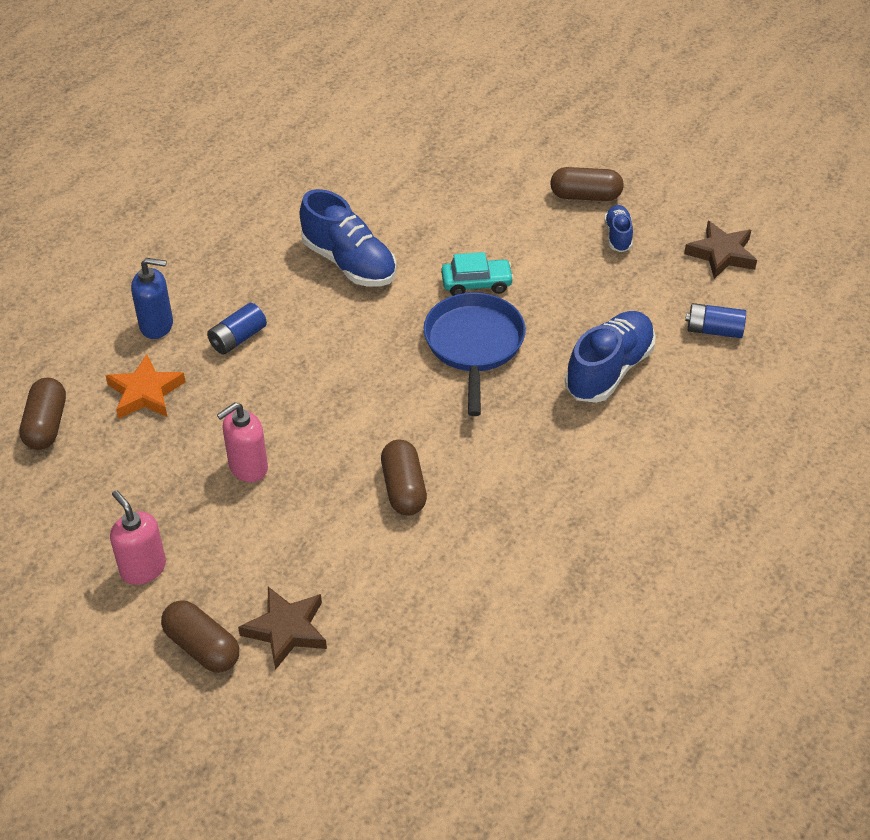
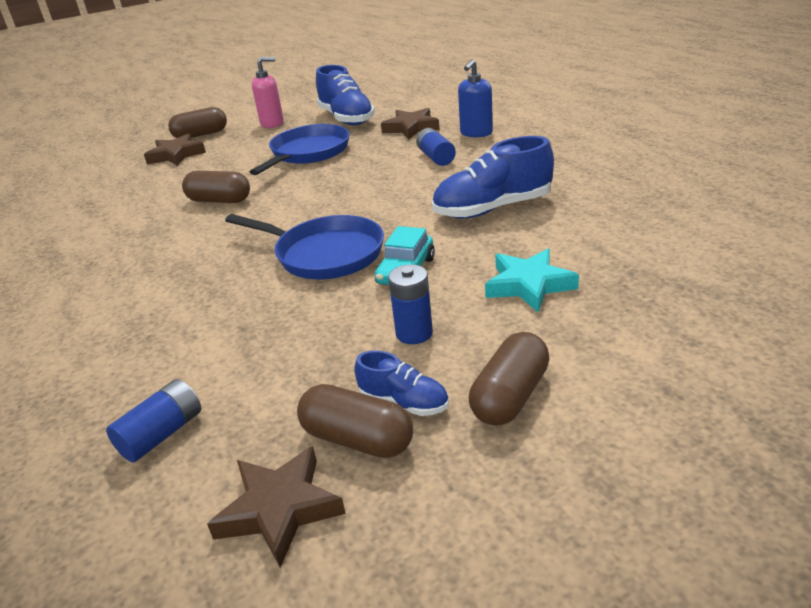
camera: 120 degrees right, 15 degrees down
(46, 425) = (412, 104): brown capsule -> brown capsule (357, 439)
(145, 393) = (411, 128): orange star -> brown star
(248, 467) = (308, 153): pink soap dispenser -> blue pan
(464, 214) = (529, 285): none -> turquoise star
(551, 253) = (414, 333): none -> blue battery
(609, 370) = (205, 326): blue shoe -> blue shoe (346, 118)

